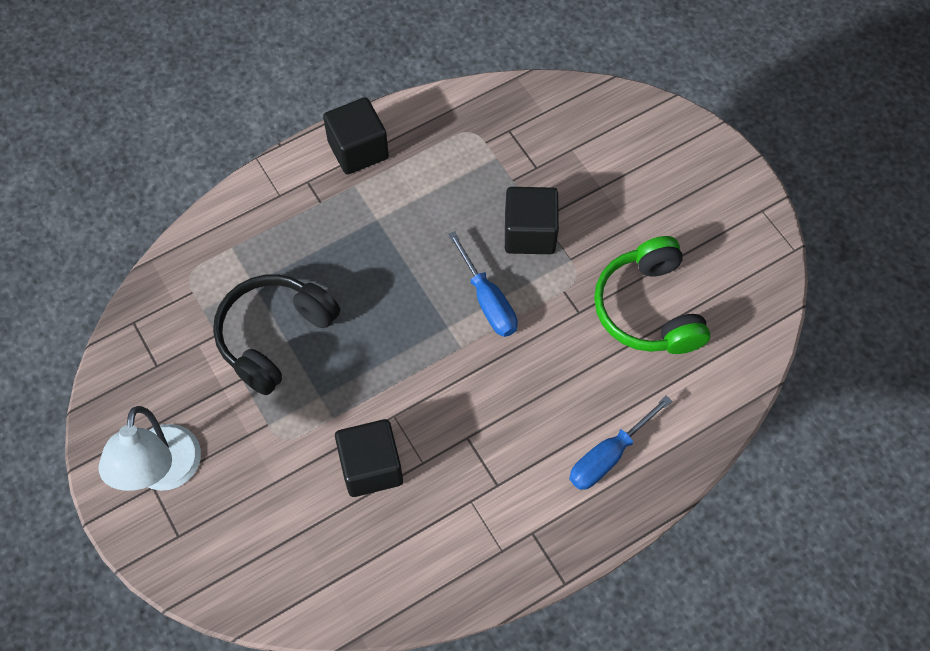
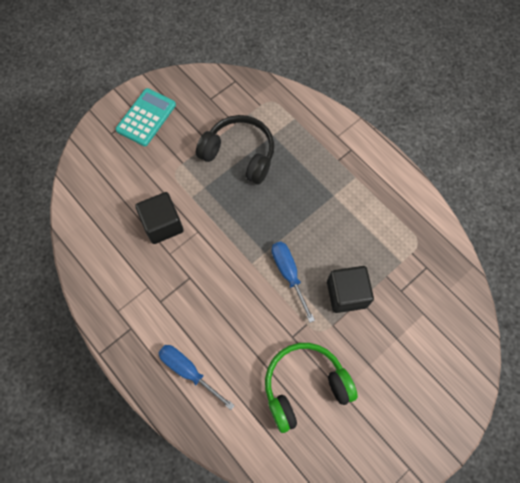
camera: 80 degrees right, 5 degrees up
(163, 473) = (146, 117): white lamp -> turquoise calculator
(358, 150) = (383, 174): black cube -> none
(487, 300) = (289, 274): blue screwdriver -> blue screwdriver turned 105 degrees clockwise

